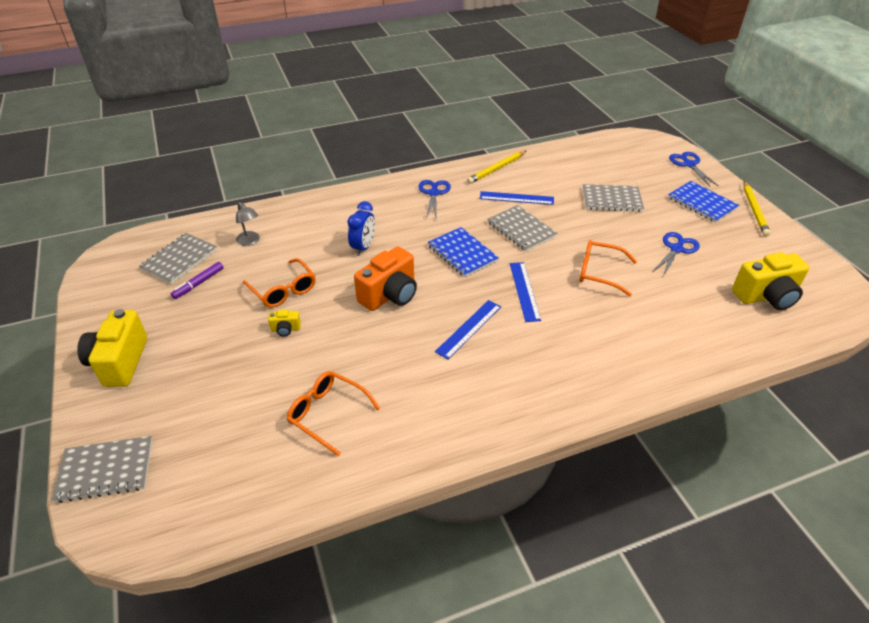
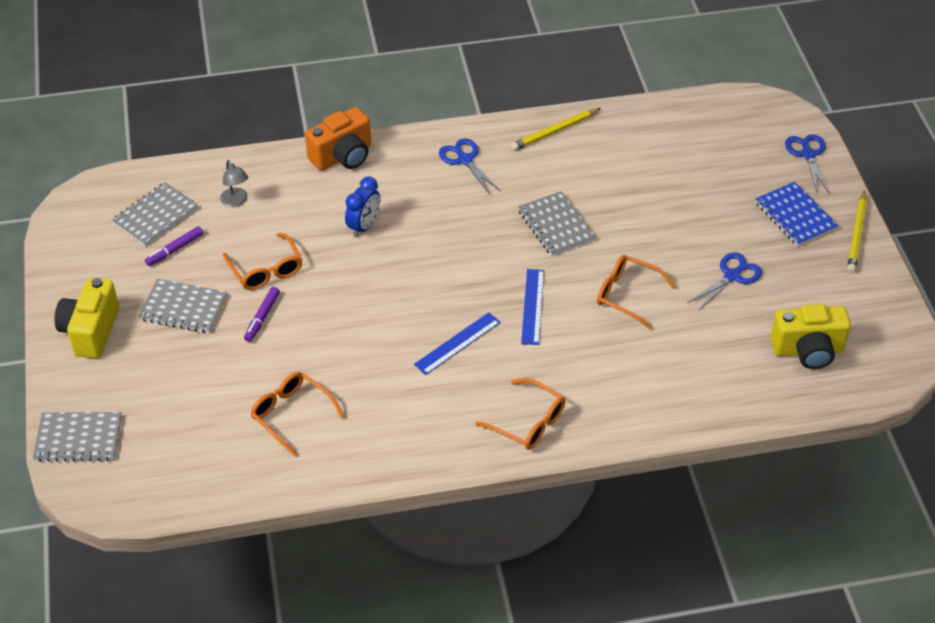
camera: 10 degrees right, 5 degrees up
(285, 329) = (262, 317): yellow camera -> purple marker
(390, 295) = (381, 291): orange camera -> orange camera (343, 156)
(434, 193) = (465, 160): blue scissors -> blue scissors turned 45 degrees counterclockwise
(462, 253) = (476, 249): blue notebook -> none
(516, 198) = (565, 179): blue ruler -> none
(556, 389) = (528, 422): none -> orange glasses
(612, 200) = (683, 196): grey notebook -> grey notebook (183, 308)

